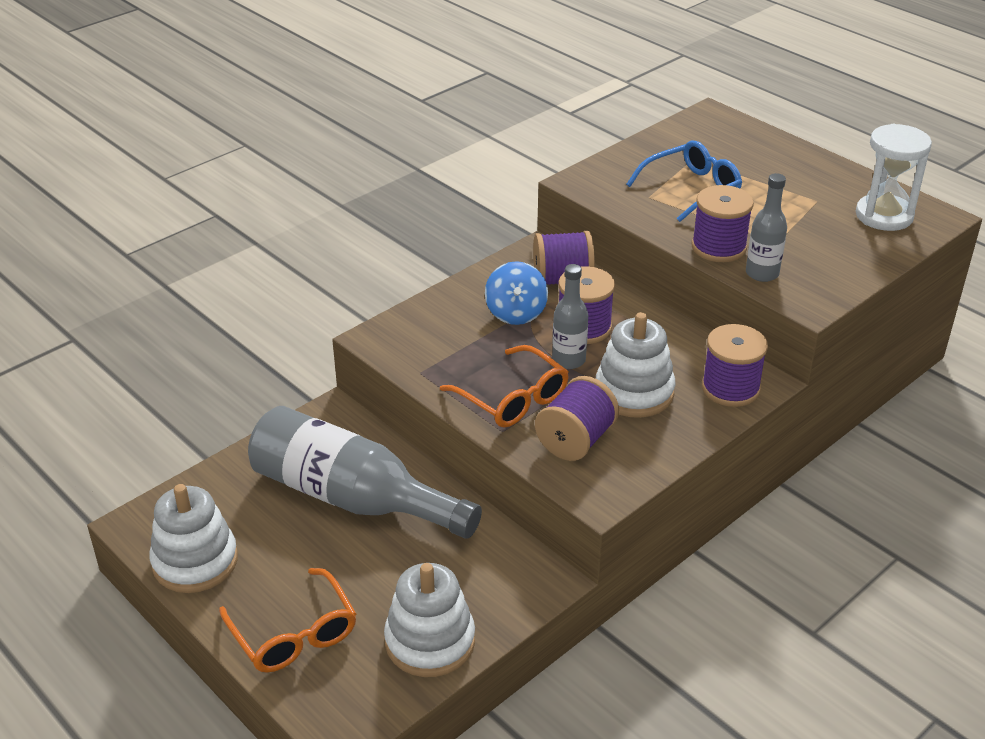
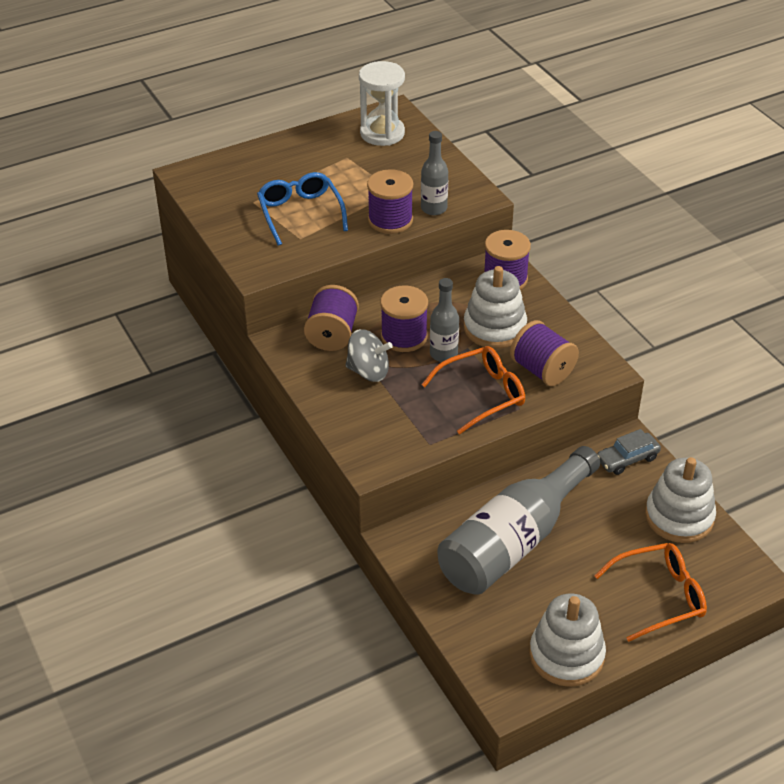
camera: 75 degrees left, 5 degrees up
(516, 313) = (368, 371): blue spinning top -> grey spinning top
(516, 580) = (627, 459): none -> grey car

